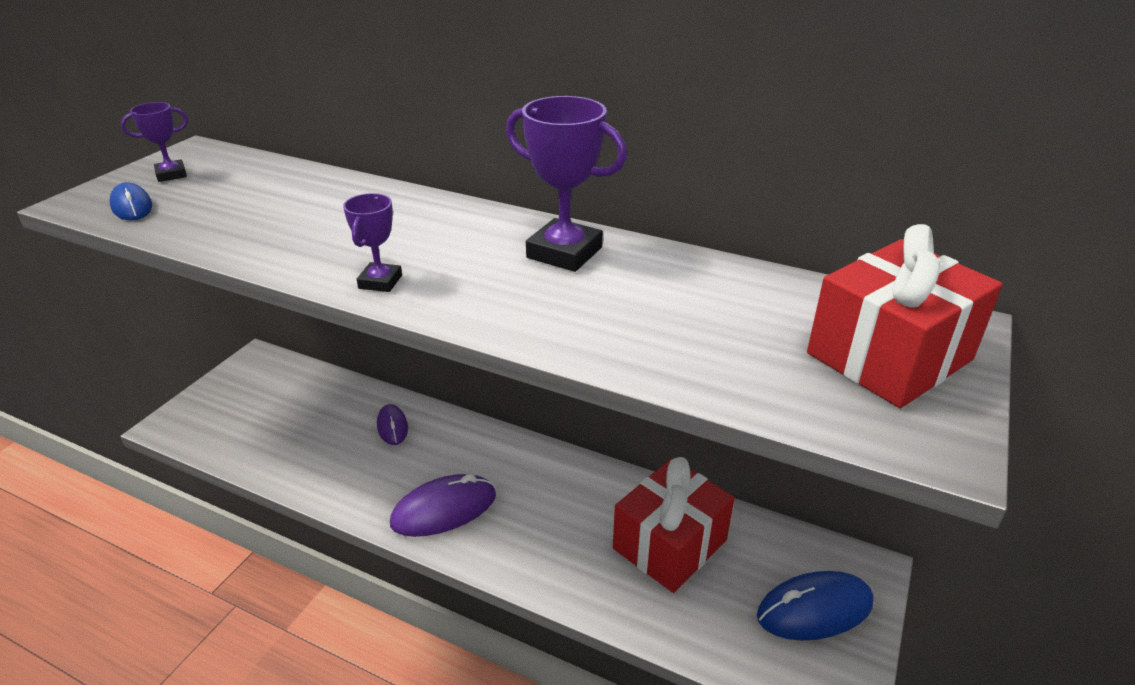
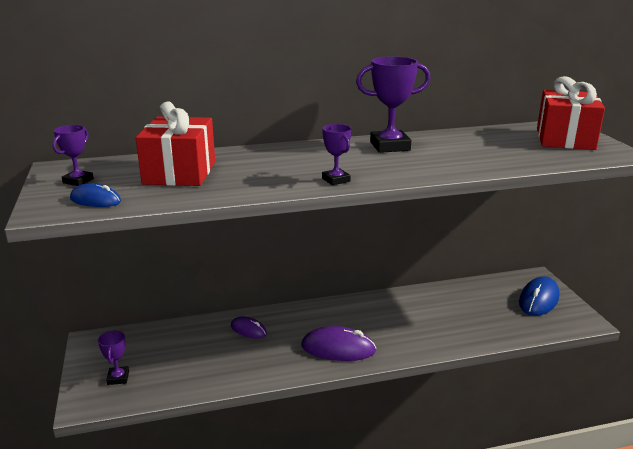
camera: 40 degrees left, 10 degrees down
(222, 413) = (118, 378): none -> purple trophy
(444, 510) = (338, 348): purple mouse -> purple mouse turned 75 degrees clockwise
(669, 544) = (458, 307): red gift -> red gift (180, 173)

